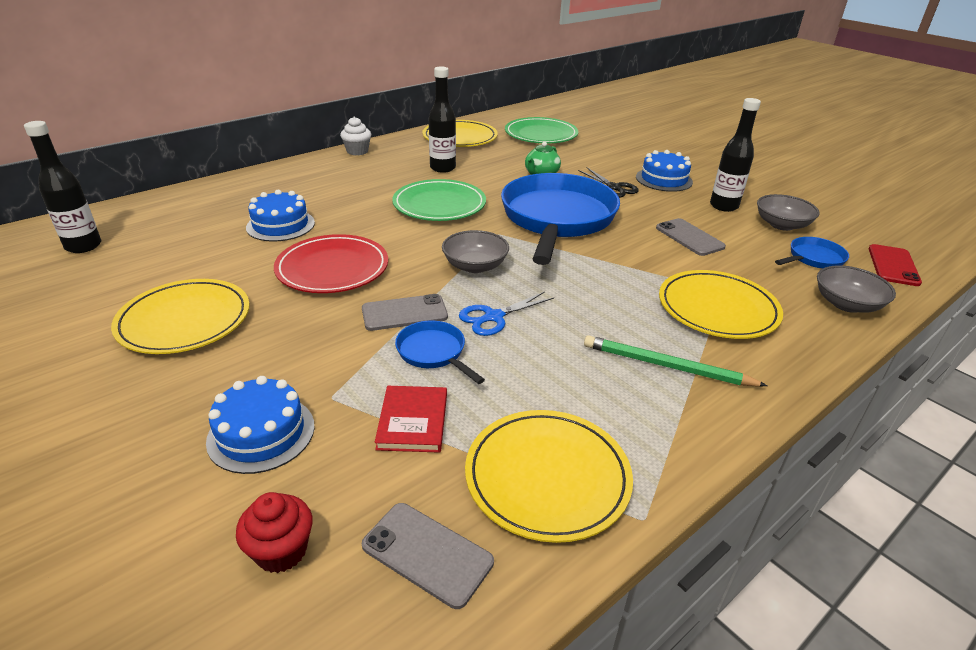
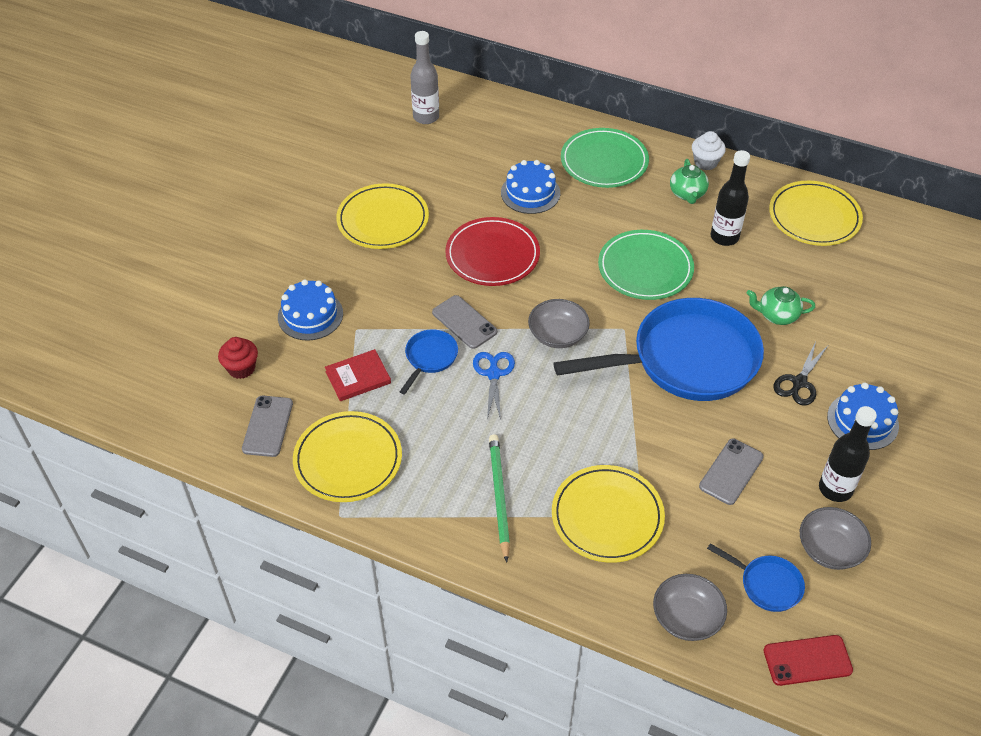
camera: 65 degrees right, 15 degrees up
(83, 246) = (426, 117): black bottle -> grey bottle
(380, 166) = (687, 194): none -> green teapot
(494, 317) = (493, 374): blue scissors -> blue scissors turned 60 degrees clockwise
(541, 134) = (892, 277): green plate -> green plate (604, 161)

